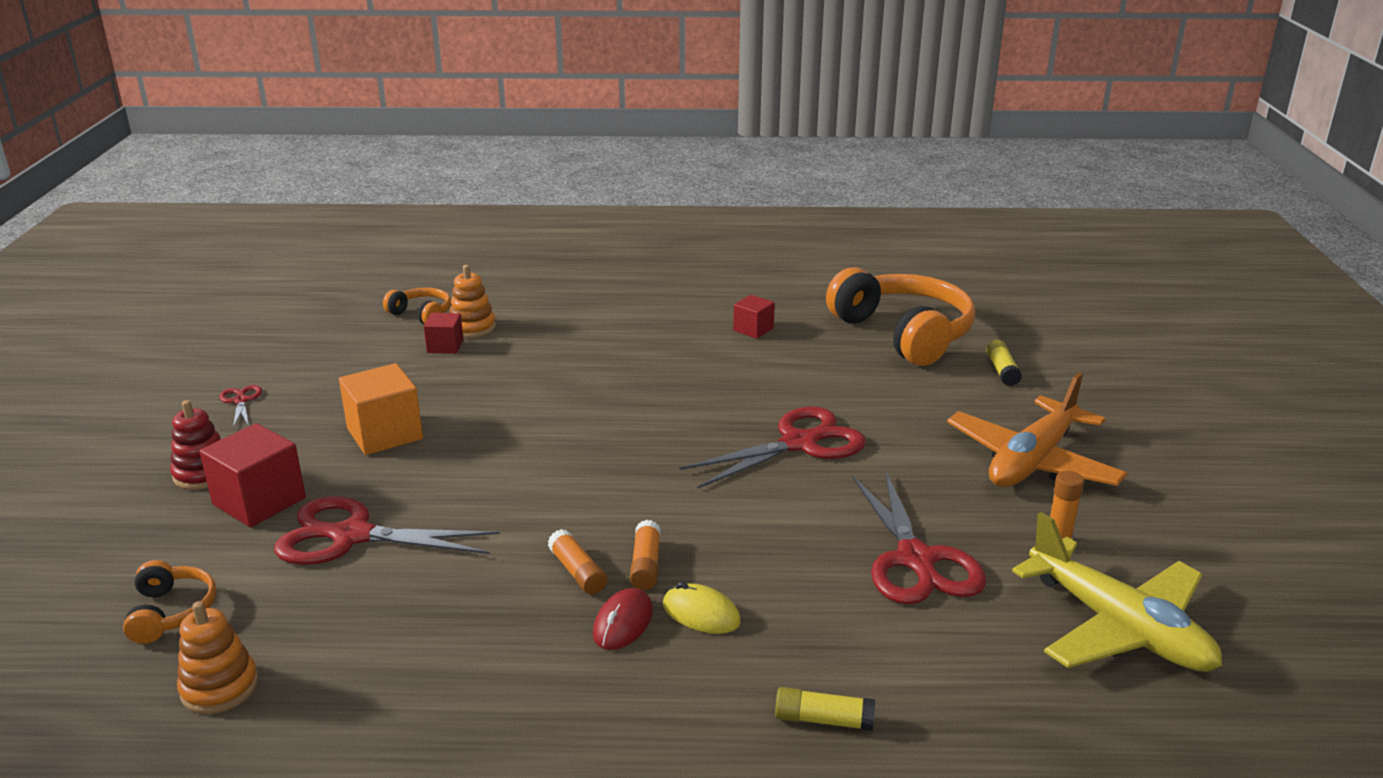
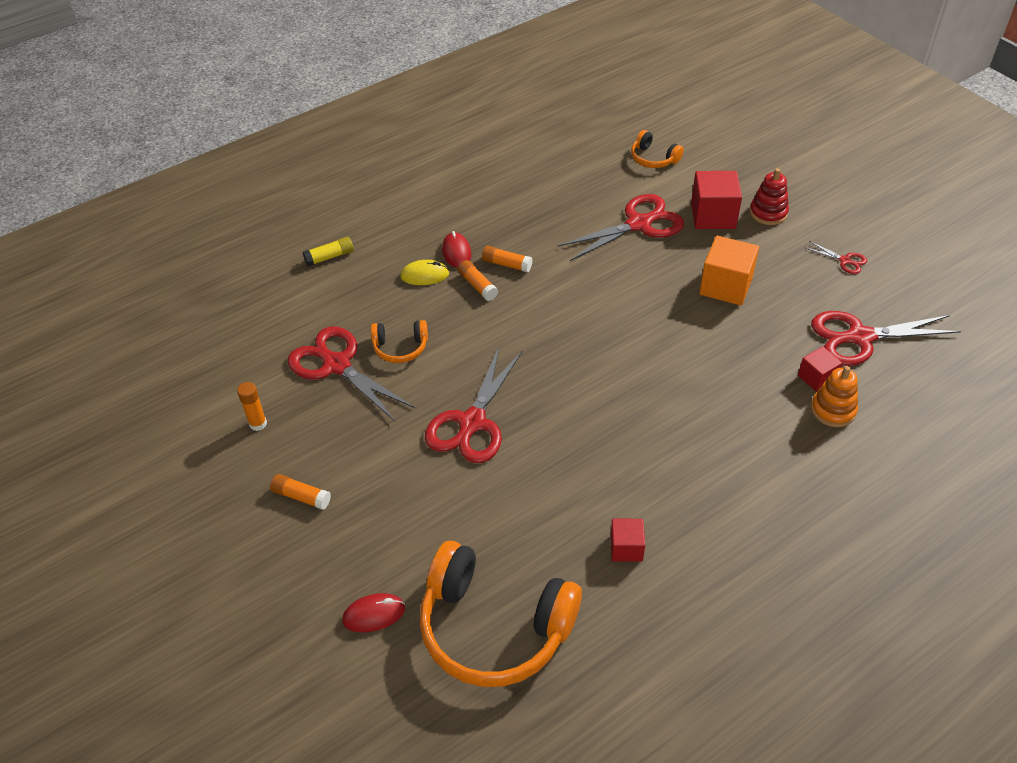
camera: 145 degrees right, 20 degrees up
(220, 687) = (585, 149): orange stacking toy -> none
(358, 352) = (860, 337): none -> red scissors
(421, 315) = (891, 401): orange headphones -> orange headphones (400, 347)
(1002, 371) = (374, 614): yellow glue stick -> red mouse
(1032, 461) = (301, 496): orange plane -> orange glue stick
(1118, 627) = (205, 377): yellow plane -> none

